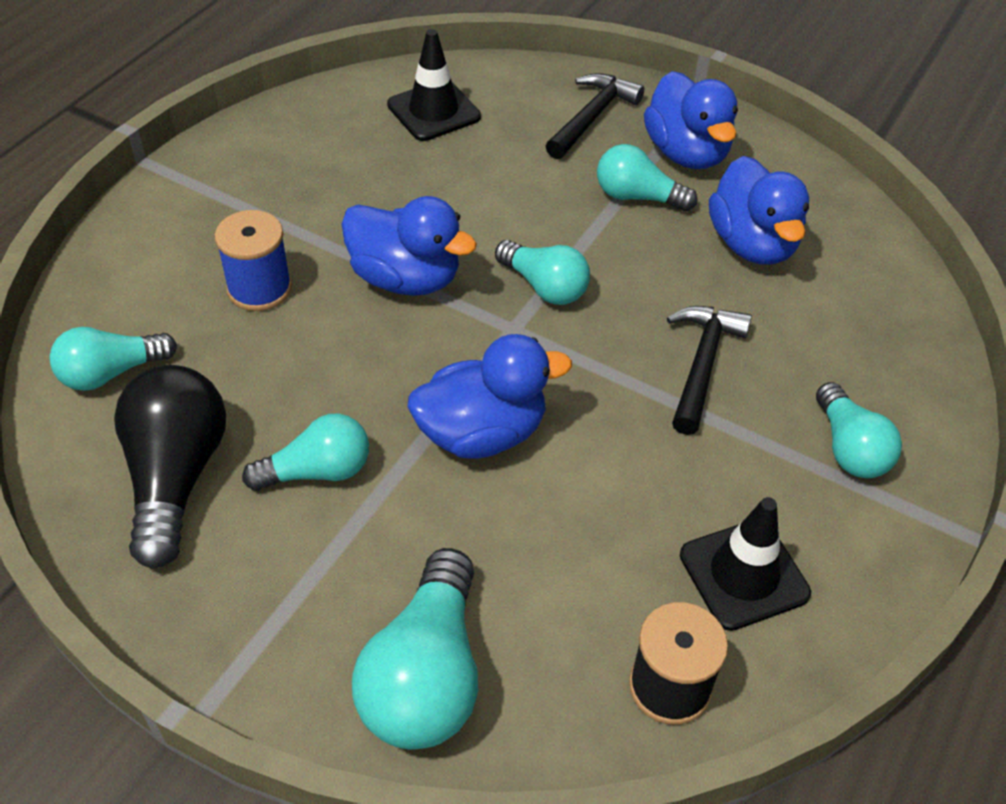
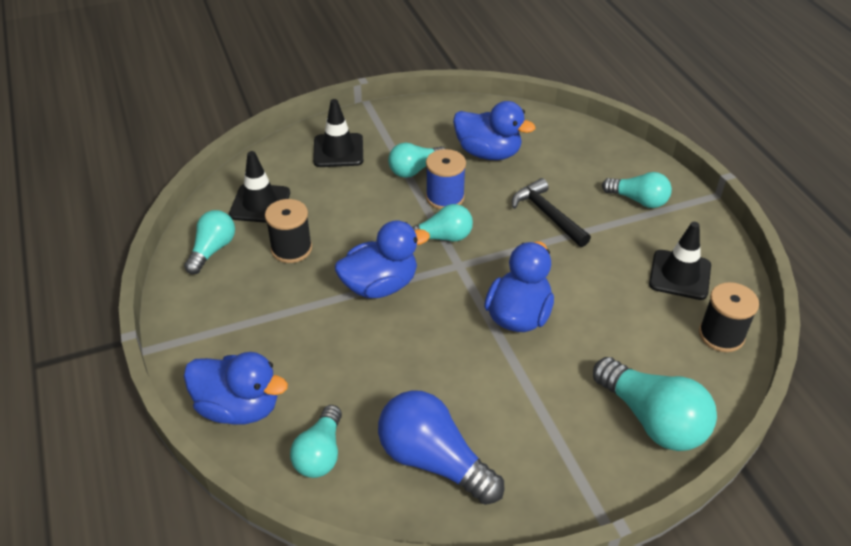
camera: 50 degrees left, 5 degrees down
(175, 477) = (433, 461): black light bulb -> blue light bulb
(259, 288) = (322, 350): blue spool -> blue spool (445, 197)
(317, 471) = (485, 395): turquoise light bulb -> turquoise light bulb (212, 250)
(389, 175) = (291, 249): none -> black spool
(592, 117) = (338, 151): black hammer -> black traffic cone
(687, 153) = (403, 136): blue duck -> blue duck (239, 407)

